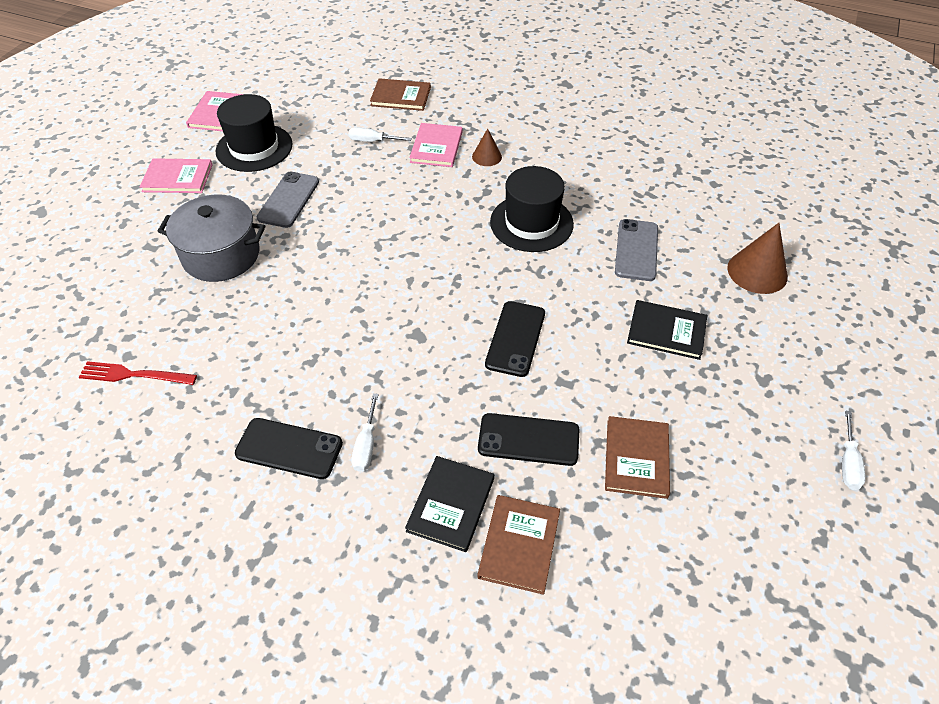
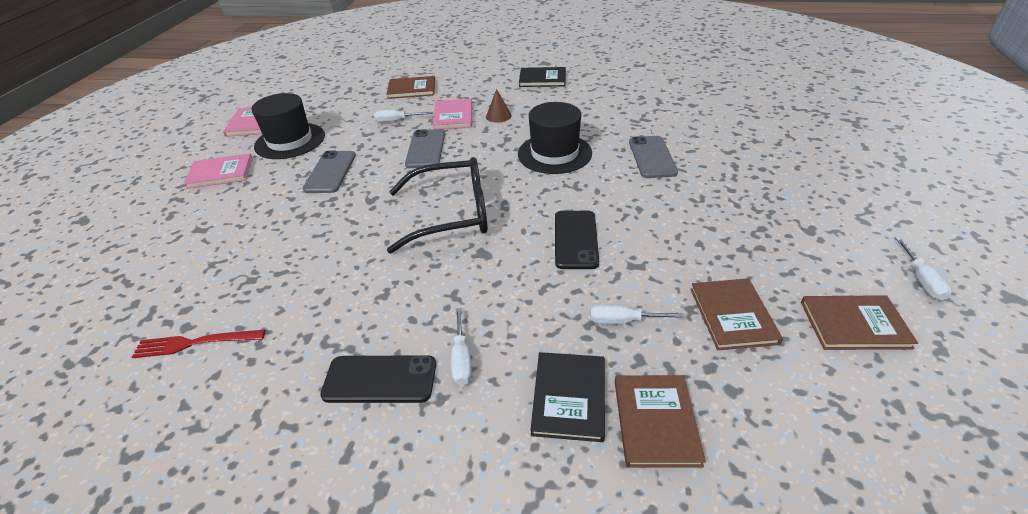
camera: 10 degrees left, 10 degrees down
(221, 255) = (273, 224): grey pot -> none
(395, 188) = (426, 149): none -> grey phone
(401, 281) = (452, 214): none -> black glasses
(528, 440) = (623, 320): black phone -> white screwdriver
(666, 331) = (707, 209): black book -> black book (542, 79)
(751, 494) = (854, 324): none -> brown book
(757, 272) = (759, 155): brown cone -> none

